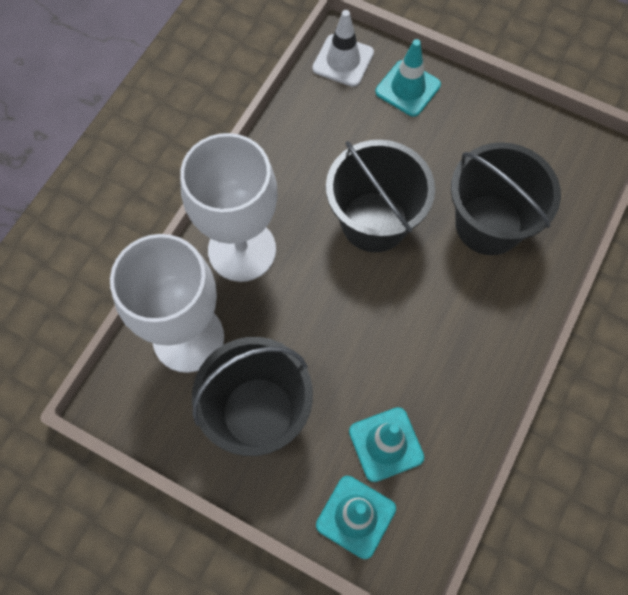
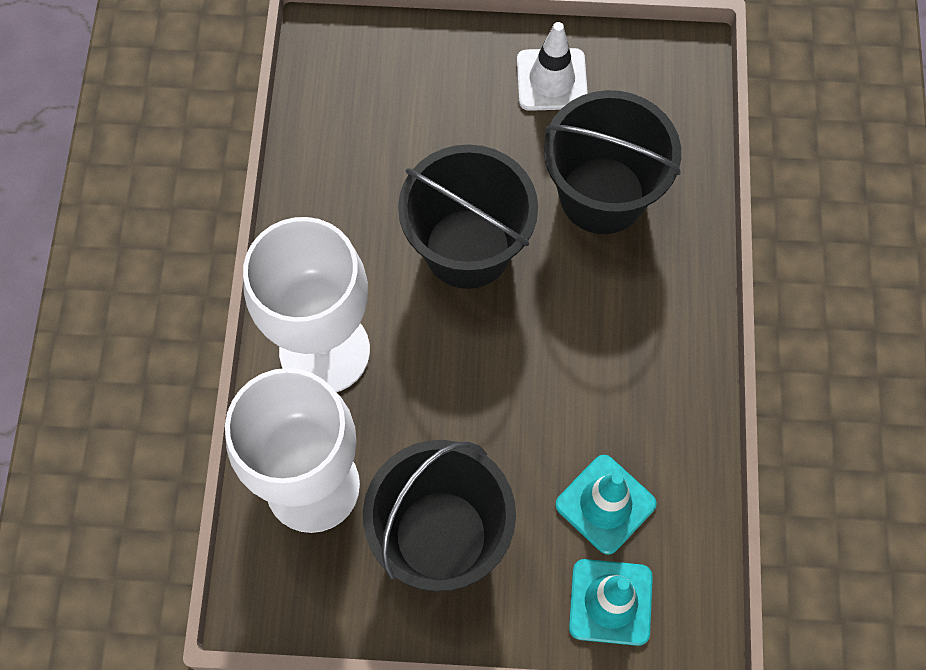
camera: 25 degrees left, 0 degrees up
(343, 61) = (333, 63): white traffic cone -> white traffic cone (551, 80)
(408, 88) = (429, 67): turquoise traffic cone -> none

